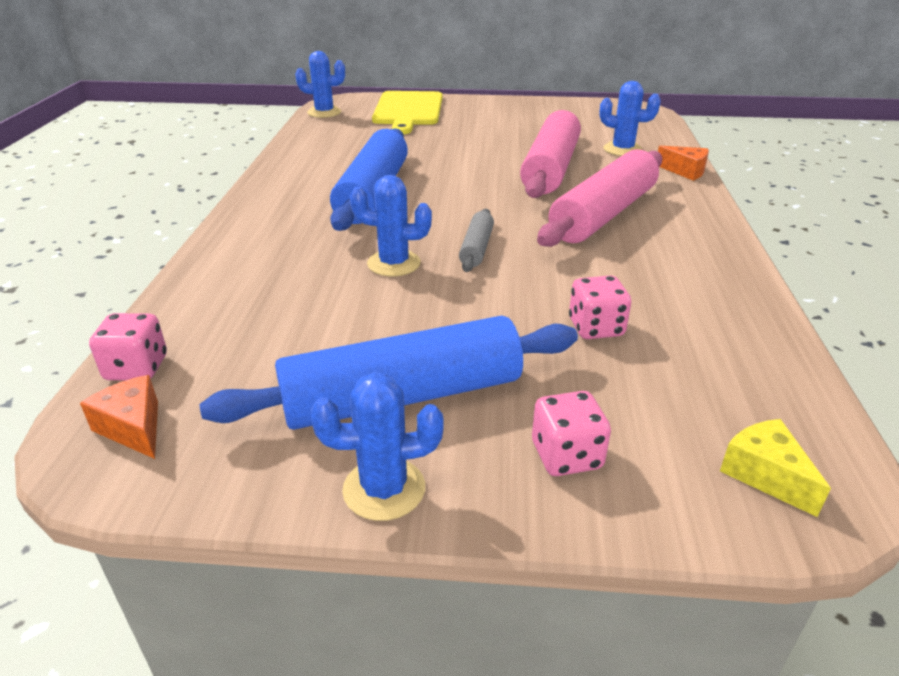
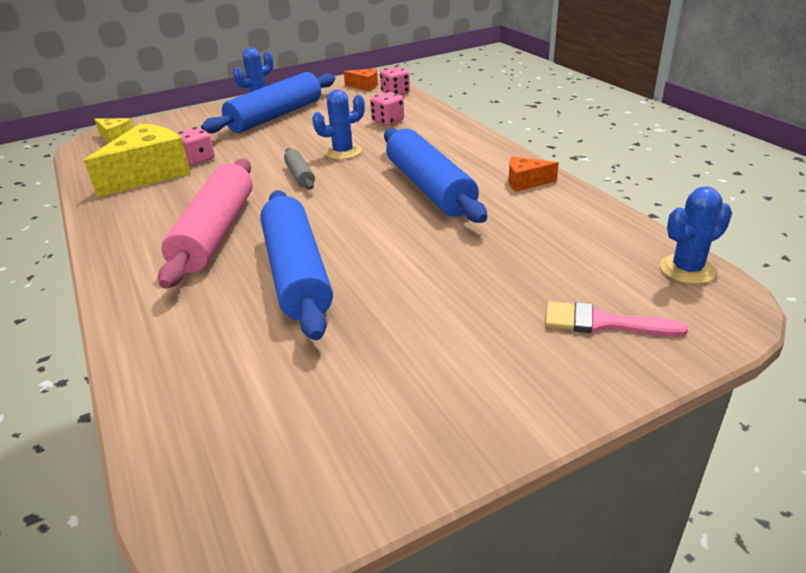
camera: 150 degrees right, 0 degrees up
(408, 110) = (602, 323): yellow cutting board -> pink brush
(550, 168) = (297, 273): pink rolling pin -> blue rolling pin
(566, 456) = (197, 122): pink dice -> pink dice (388, 121)
(622, 149) = (221, 347): blue cactus -> none
(677, 323) = (150, 174): none -> yellow cheese
(685, 171) = (130, 328): orange cheese -> orange cheese (525, 182)

